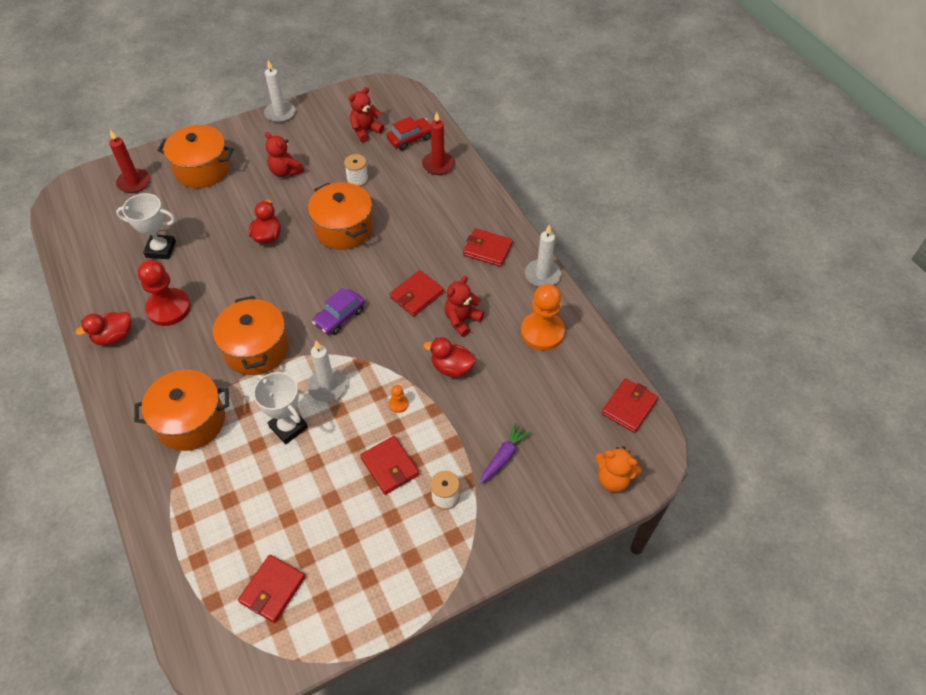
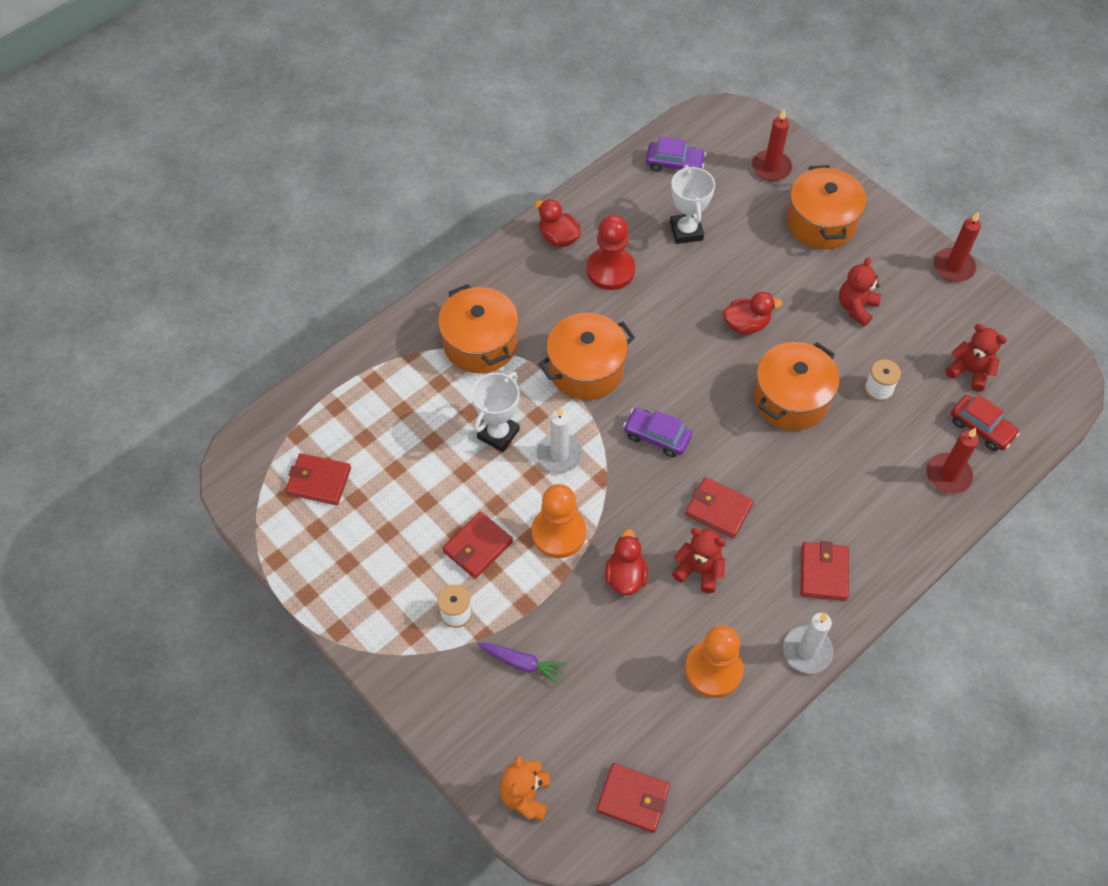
camera: 75 degrees right, 5 degrees up
(90, 239) = (674, 164): none -> purple car
(280, 113) = (953, 267): white candle -> red candle
(398, 404) = (558, 533): orange pawn -> orange pawn, size x2.35

